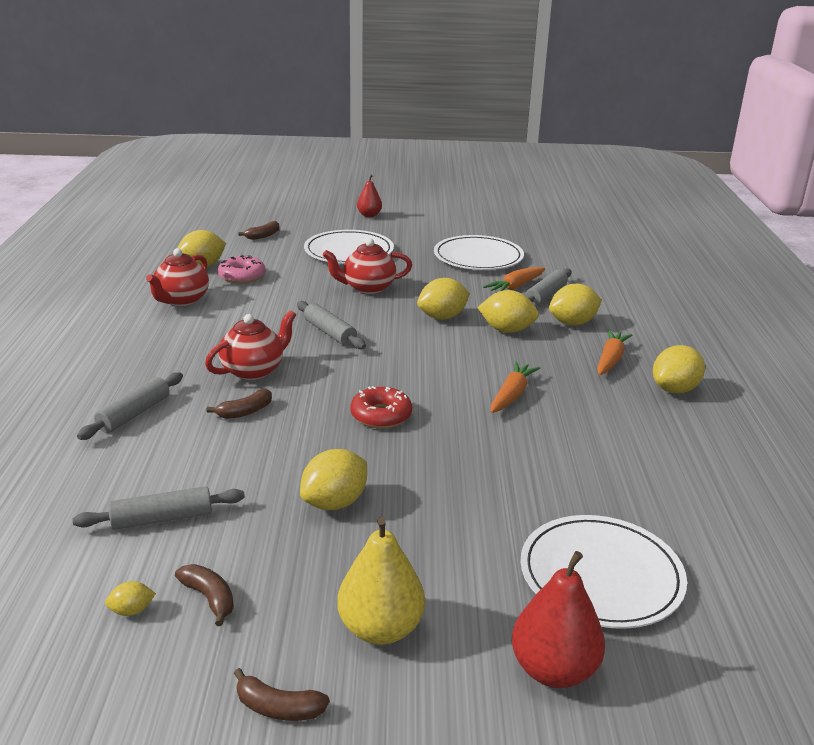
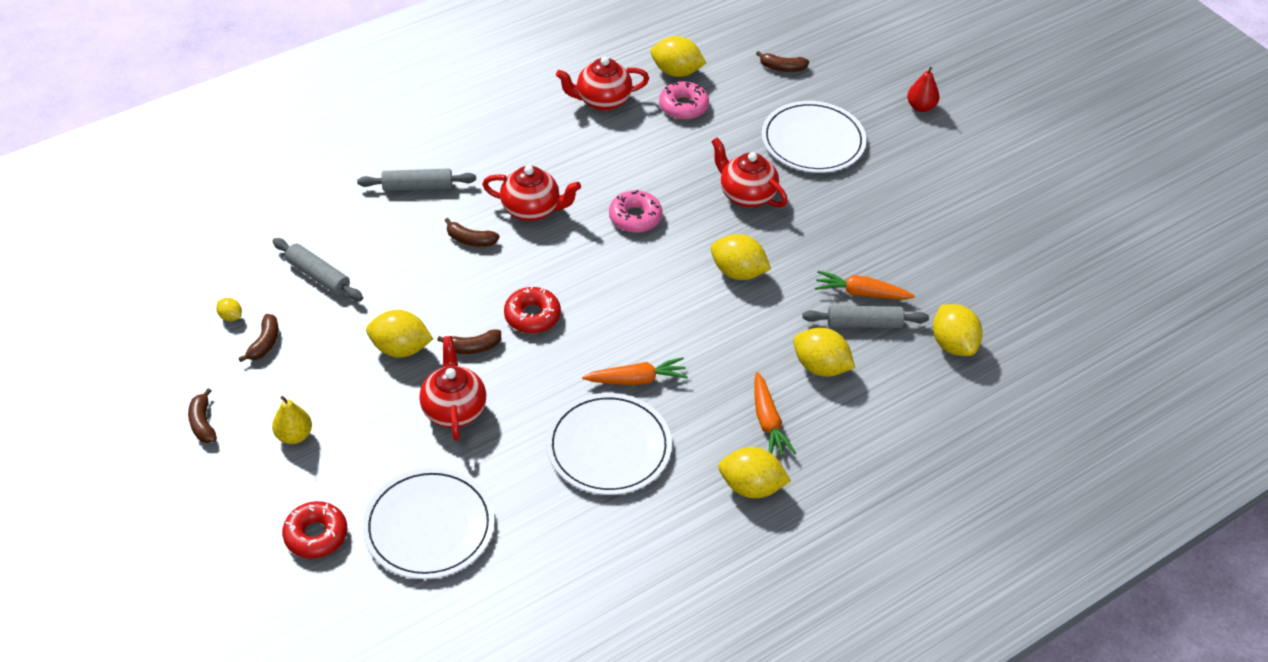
camera: 55 degrees right, 20 degrees up
(329, 333) = (635, 217): grey rolling pin -> pink donut
(380, 629) = (294, 435): yellow pear -> yellow pear, size x0.63
(383, 460) = (472, 347): none -> brown banana
(453, 500) = (454, 409): none -> red teapot
(478, 257) = (905, 235): white plate -> white plate (609, 447)
(507, 330) = (756, 327): yellow lemon -> yellow lemon (953, 344)
(553, 670) = (316, 535): red pear -> red donut
(610, 360) = (768, 422): orange carrot -> orange carrot turned 90 degrees clockwise

